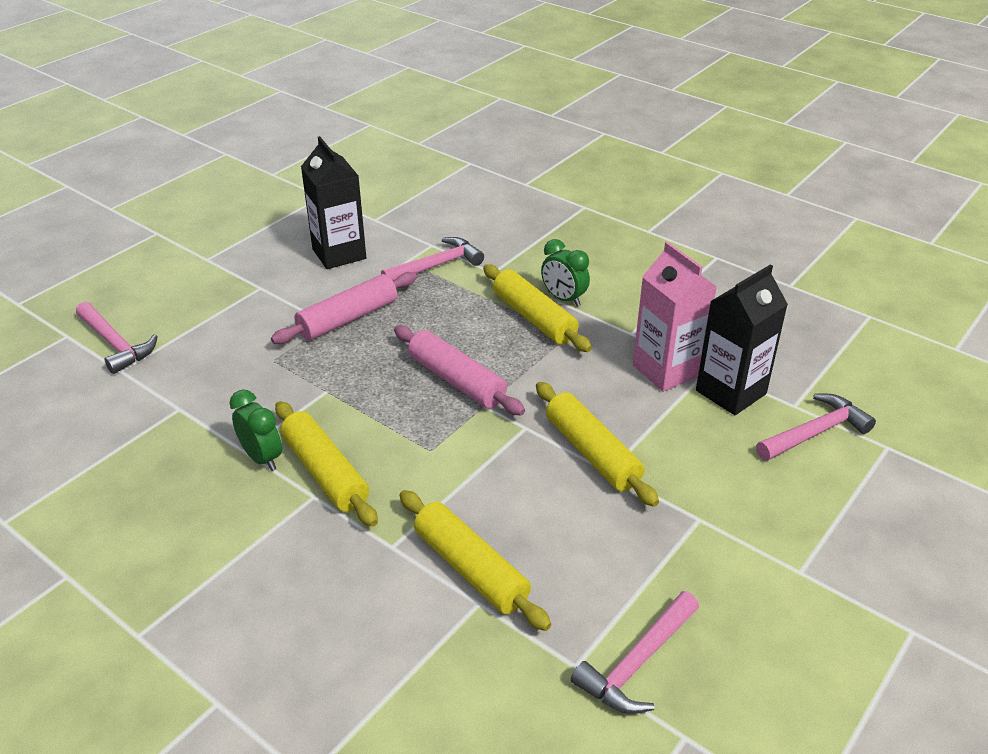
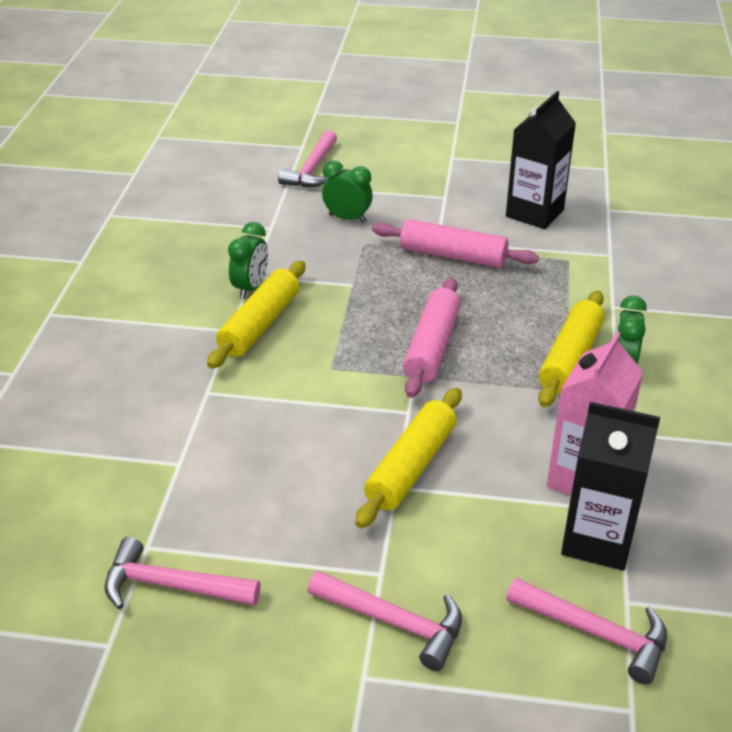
camera: 60 degrees right, 0 degrees up
(224, 354) = (347, 218): none -> green clock
(436, 266) = (581, 270): pink hammer -> pink hammer (394, 622)
(470, 568) = (212, 444): yellow rolling pin -> none

